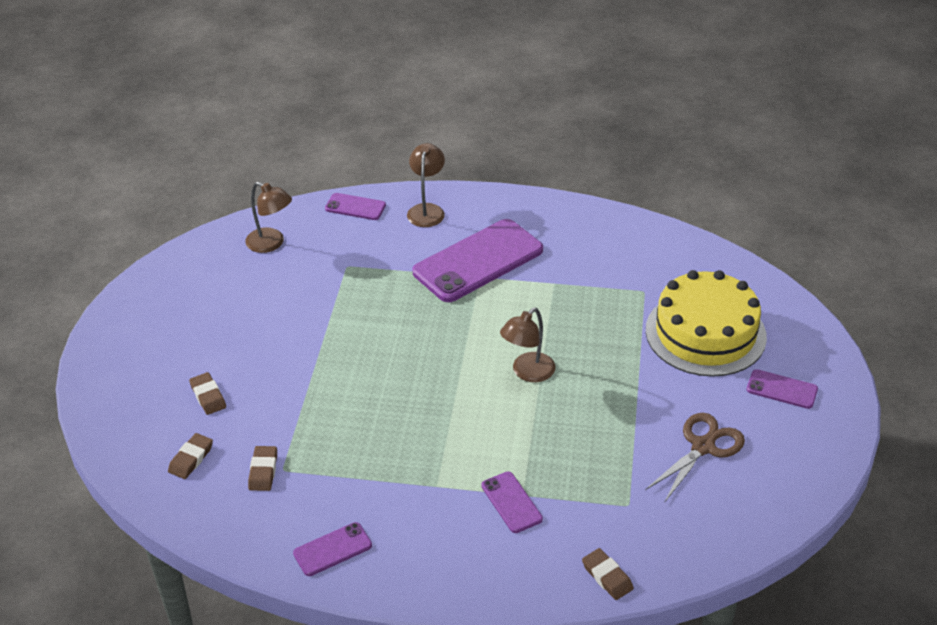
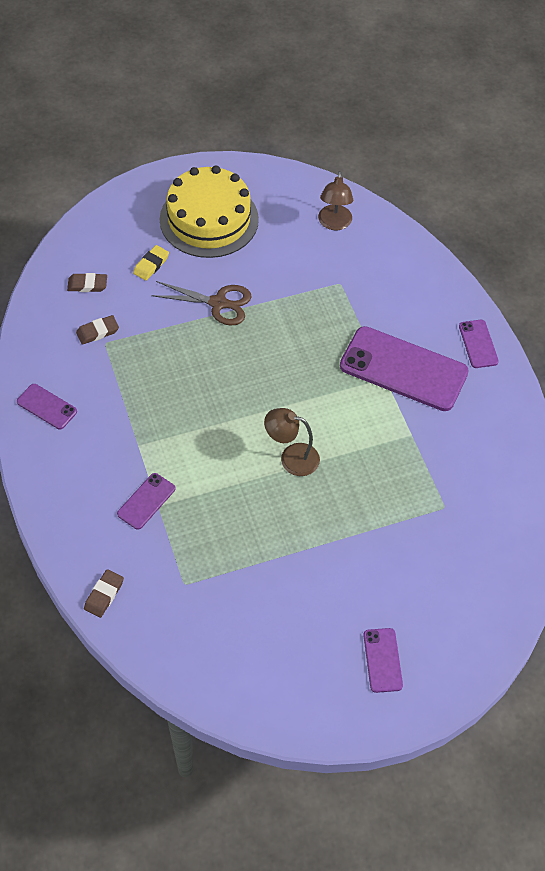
camera: 60 degrees right, 15 degrees up
(208, 396) = (151, 265): brown eraser -> yellow eraser
(355, 207) = (414, 256): purple phone -> purple phone (478, 344)
(427, 210) = (444, 306): brown lamp -> none
(703, 447) = (277, 618): brown scissors -> brown scissors (218, 303)
(705, 333) = (419, 575): yellow cake -> yellow cake (209, 219)

